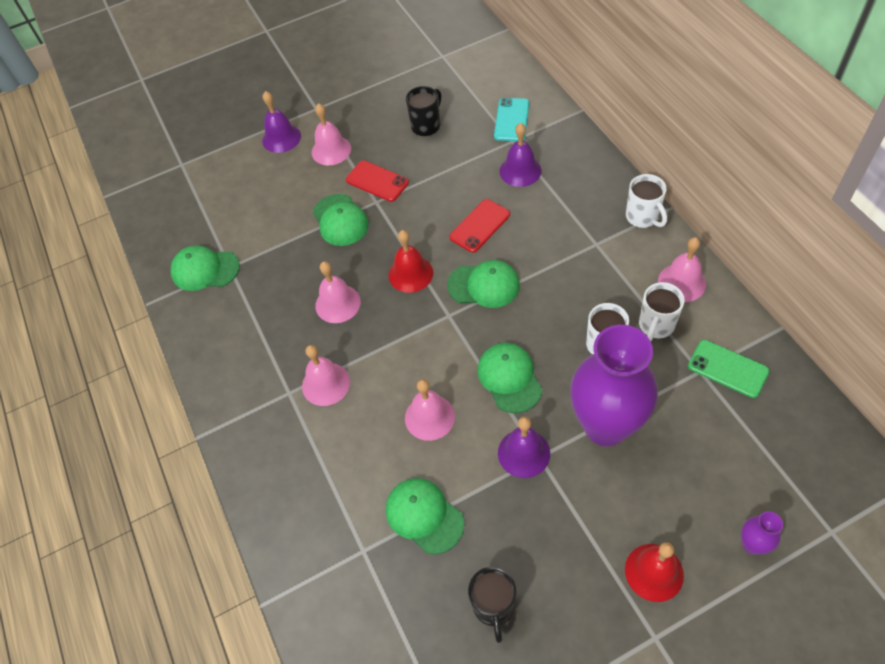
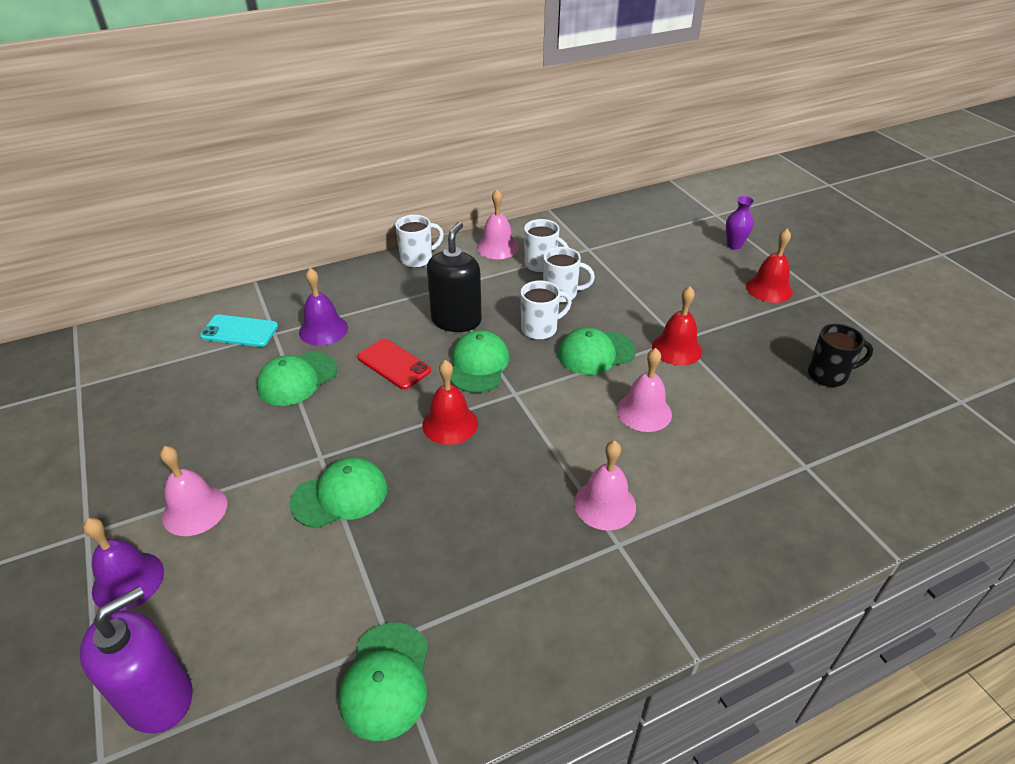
camera: 95 degrees left, 15 degrees down
(210, 174) = (158, 697): none -> purple soap dispenser
(338, 303) = (483, 495): pink bell -> none
(377, 181) = (283, 455): red phone -> none
(424, 516) = (755, 418): green cap -> green cap (297, 379)
(426, 125) = (205, 404): black mug -> none
(524, 453) = (677, 348): purple bell -> red bell
(541, 330) = (540, 329): none -> white mug
(546, 261) = (456, 320): none -> black soap dispenser
(605, 426) = (644, 300): purple vase -> none
(727, 368) = (586, 236): green phone -> none

